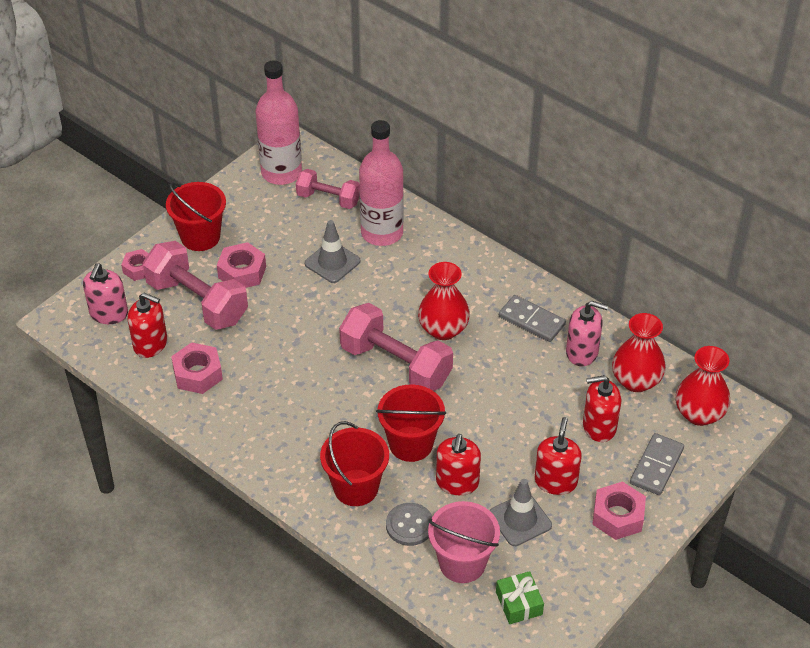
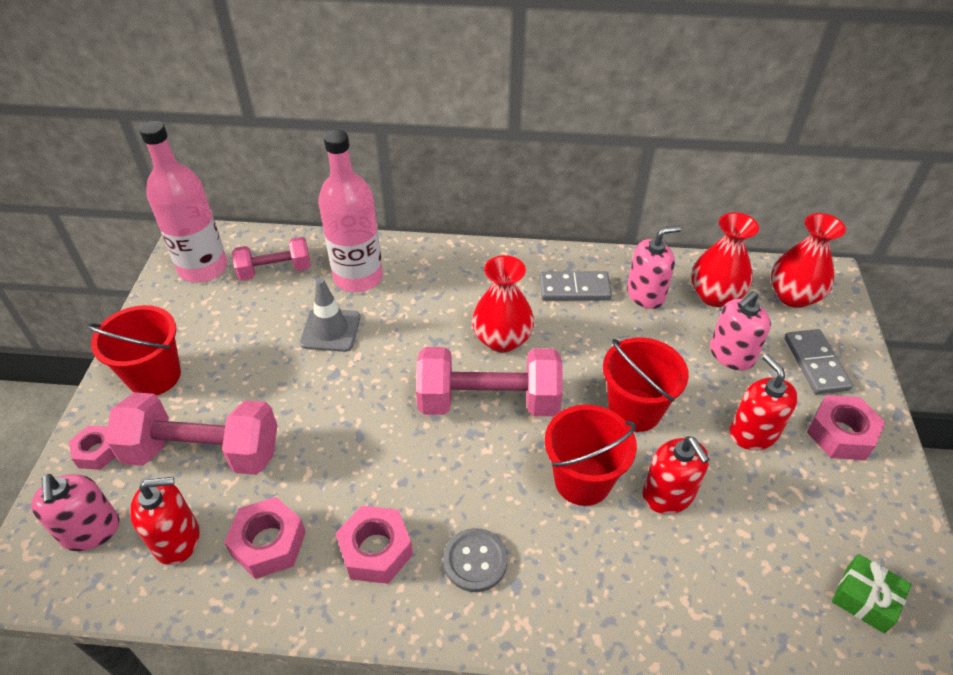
camera: 35 degrees left, 0 degrees up
(242, 272) = (235, 390): pink nut -> pink nut (376, 550)
(356, 487) = (573, 572): red bucket -> red bucket (634, 410)
(409, 525) = (671, 581): grey button -> grey button (475, 561)
(462, 563) = (766, 590): pink bucket -> none
(520, 520) = (766, 497): grey traffic cone -> none
(599, 426) = (731, 355): red soap dispenser -> pink soap dispenser

